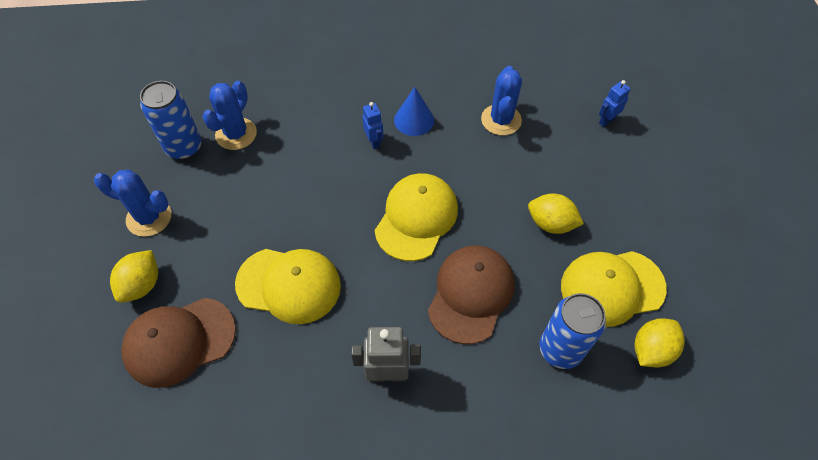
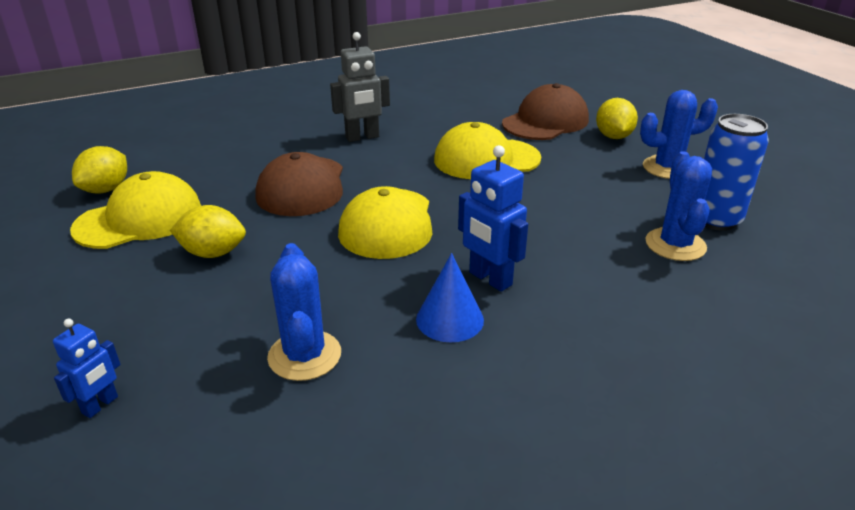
camera: 160 degrees right, 25 degrees down
(374, 142) = (490, 279): blue robot -> blue robot, size x1.64
(560, 349) = (204, 174): blue can -> none

